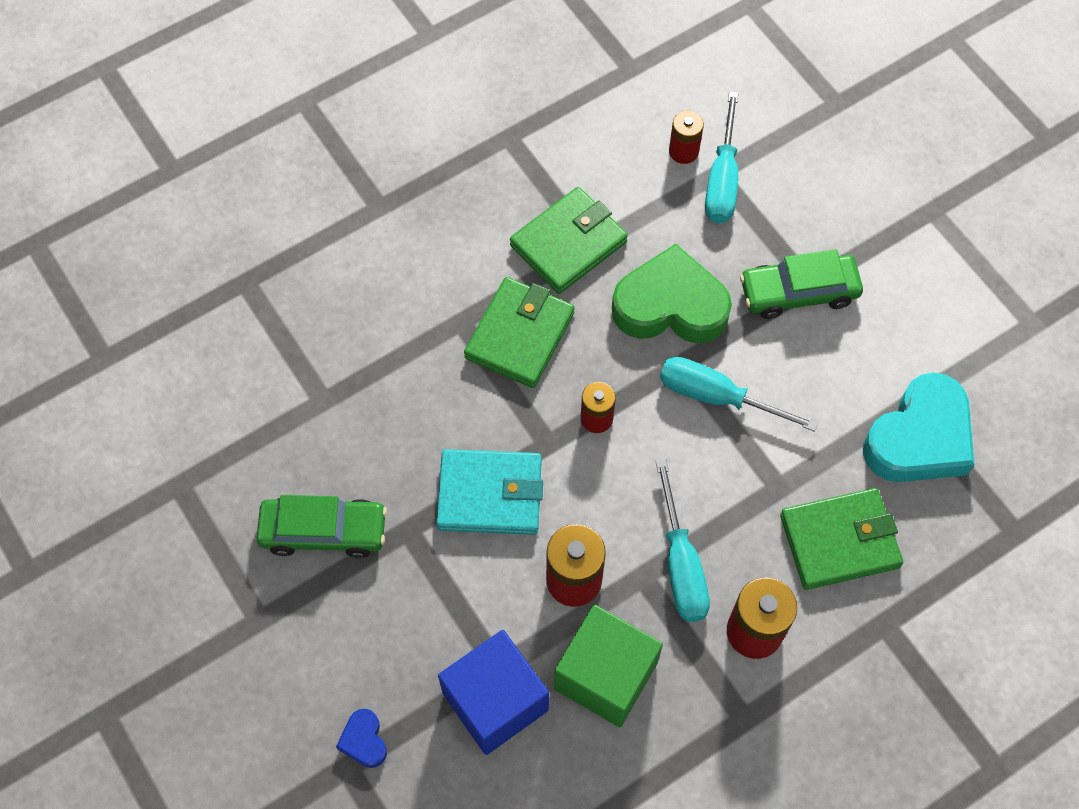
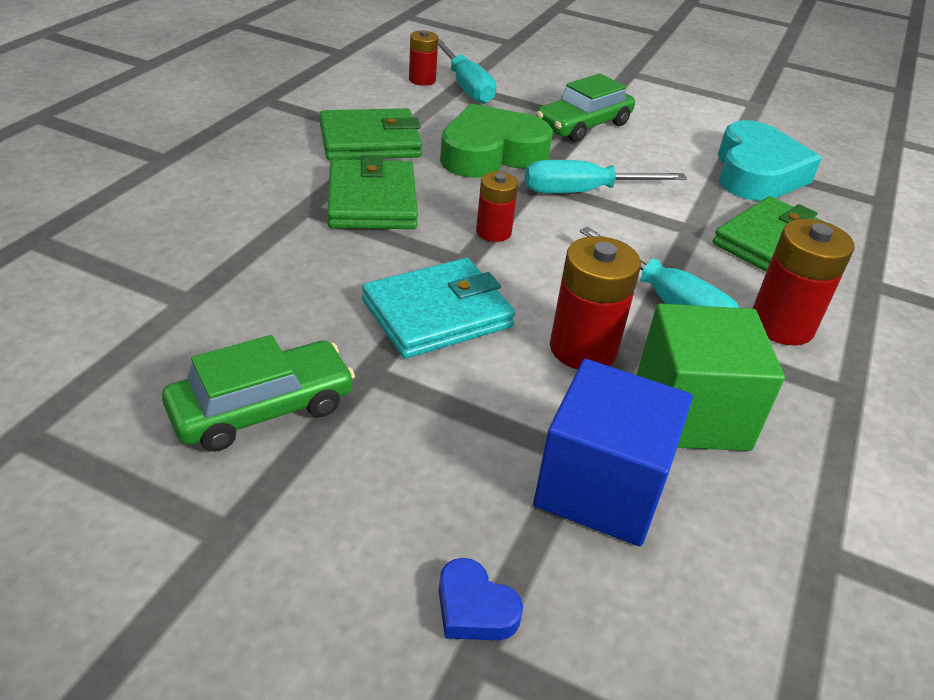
camera: 35 degrees left, 25 degrees down
(568, 243) = (370, 141): green wallet -> green wallet turned 60 degrees clockwise

